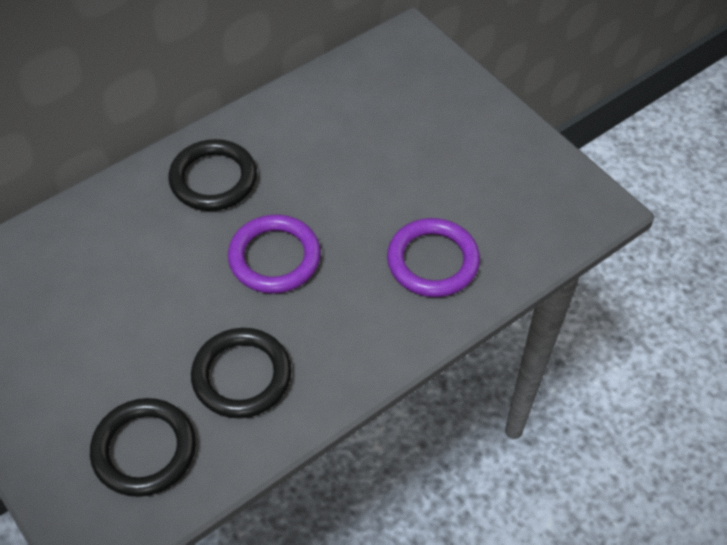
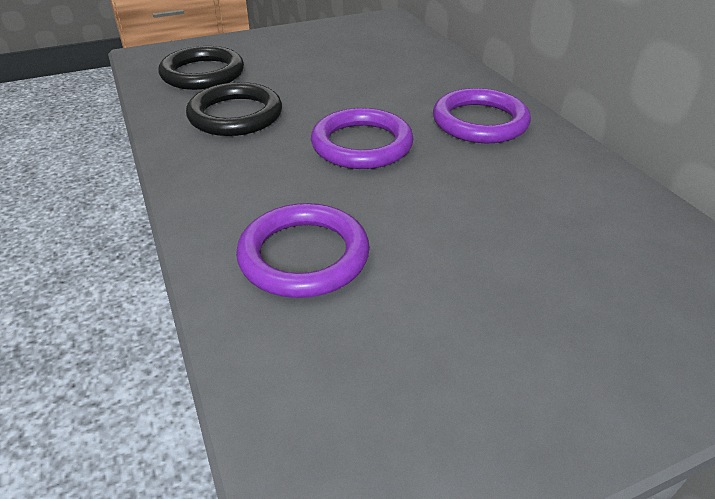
camera: 105 degrees right, 15 degrees down
(213, 179) = (480, 122): black ring -> purple ring

